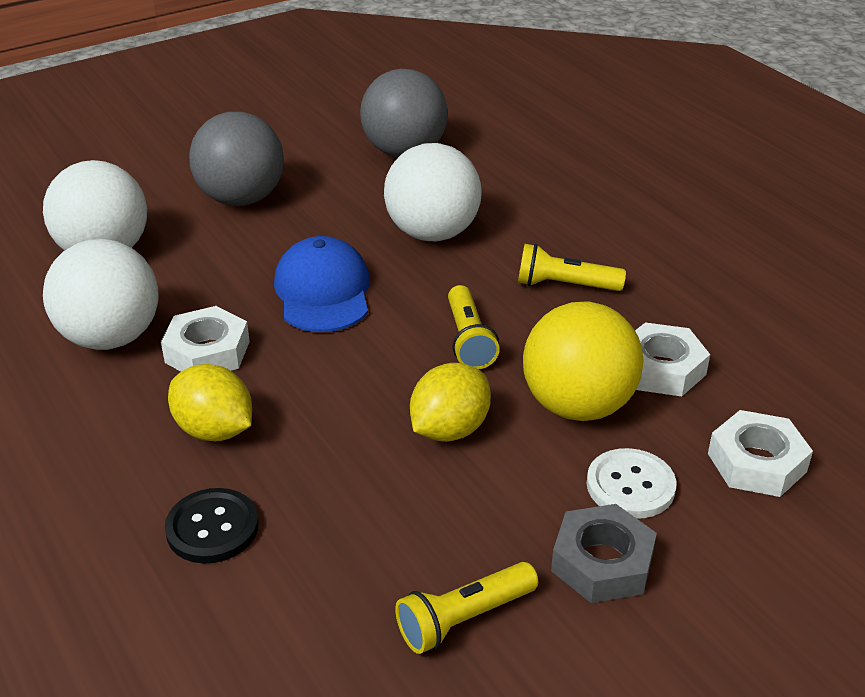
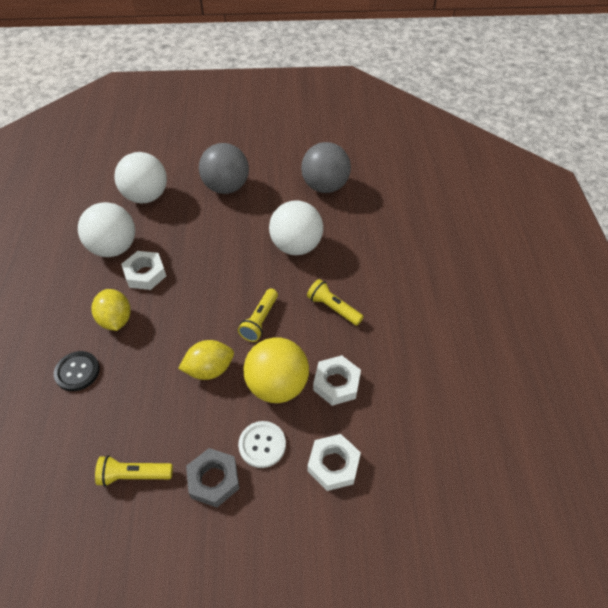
camera: 30 degrees right, 15 degrees up
(323, 292) = (219, 261): blue cap -> none

